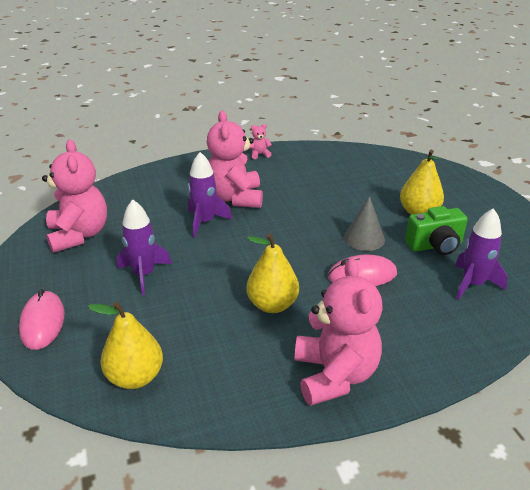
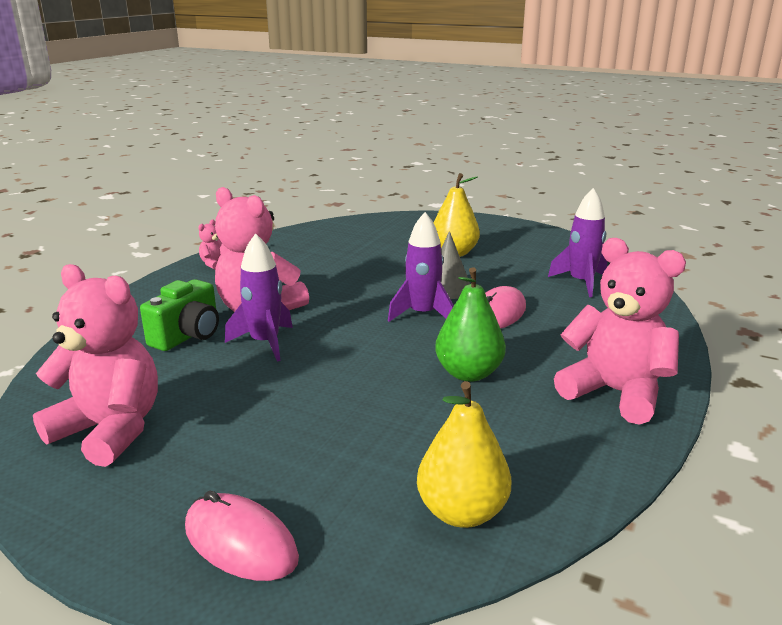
camera: 45 degrees left, 10 degrees down
(144, 275) = (285, 421): purple rocket -> purple rocket (423, 314)
(272, 305) = (468, 373): yellow pear -> green pear
(435, 246) = (509, 270): green camera -> green camera (188, 336)

